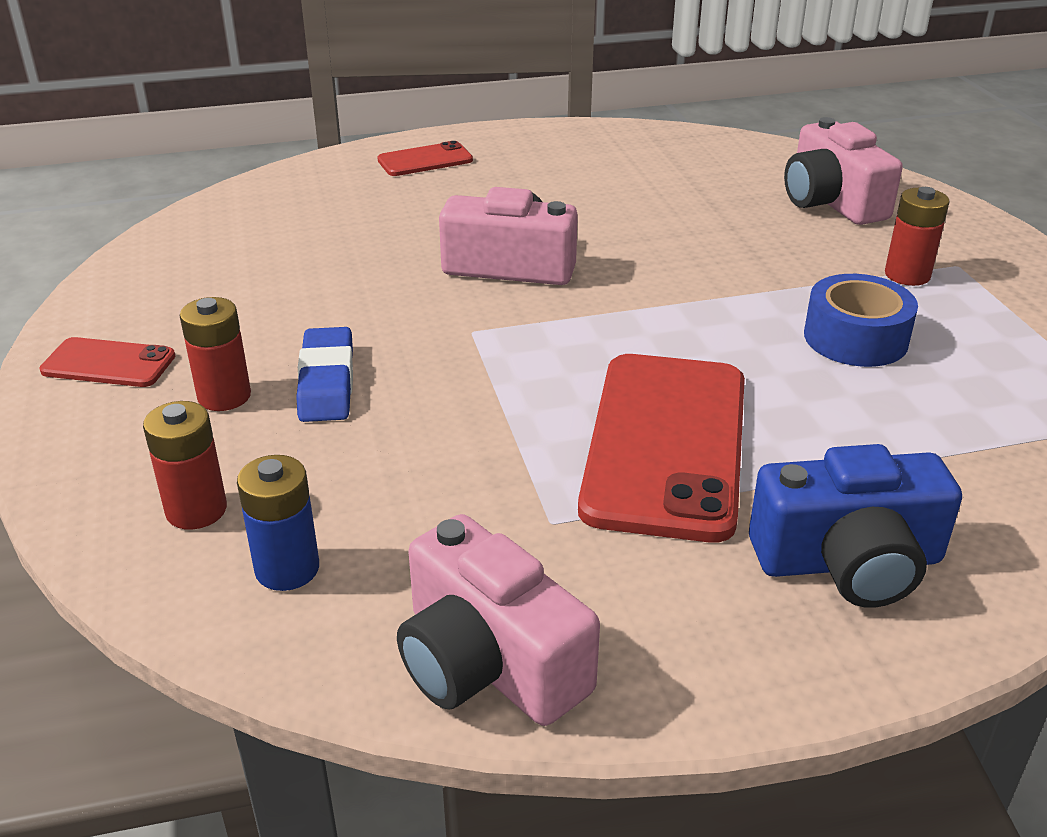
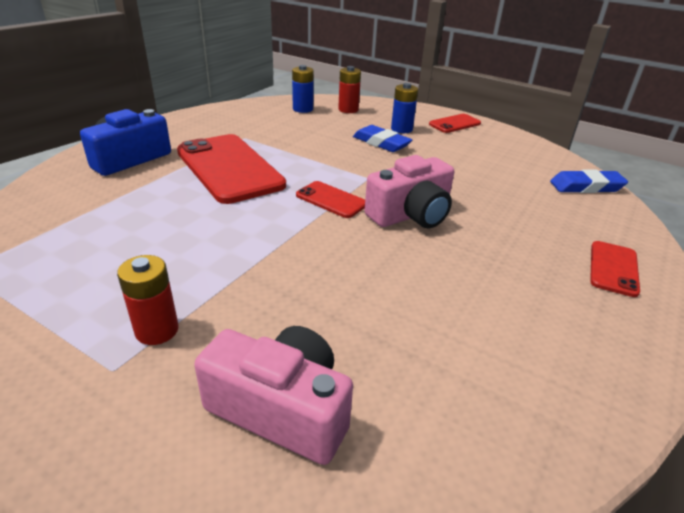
camera: 135 degrees right, 0 degrees up
(224, 396) = (401, 129): red battery -> blue battery
(238, 208) = (586, 187): none -> blue eraser
(488, 662) = (225, 112): pink camera -> none
(578, 321) = (331, 200): none -> red phone
(855, 338) = (172, 252): blue tape -> none

